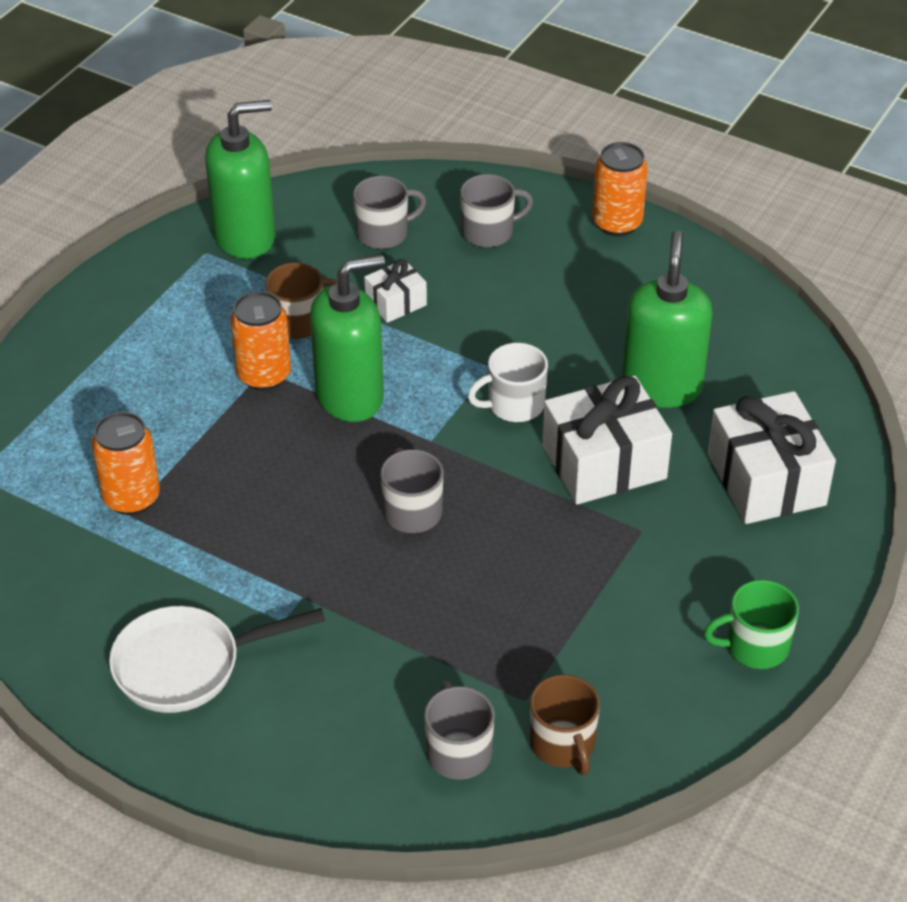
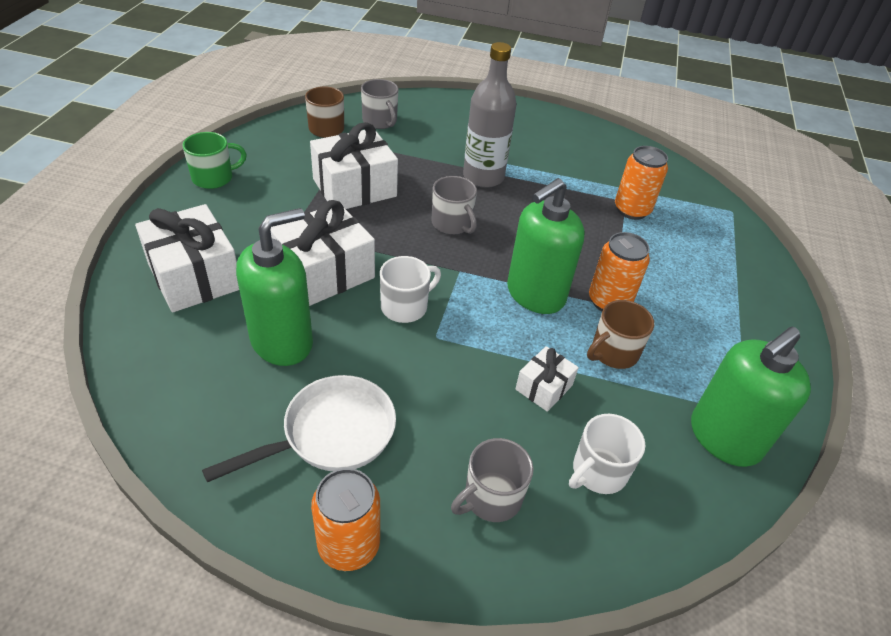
camera: 160 degrees right, 0 degrees up
(187, 665) = (537, 139): white pan -> white pan (331, 434)
(326, 591) = (483, 177): none -> grey bottle
(383, 233) = (598, 471): grey mug -> white mug
(538, 597) = (354, 188): none -> white gift
(661, 386) = (282, 341): green soap dispenser -> green soap dispenser turned 120 degrees counterclockwise

